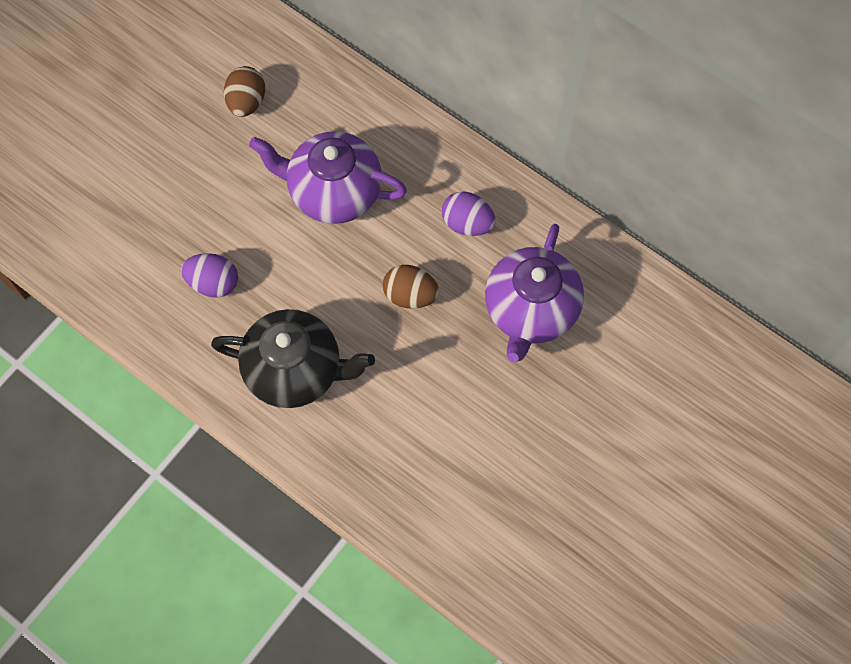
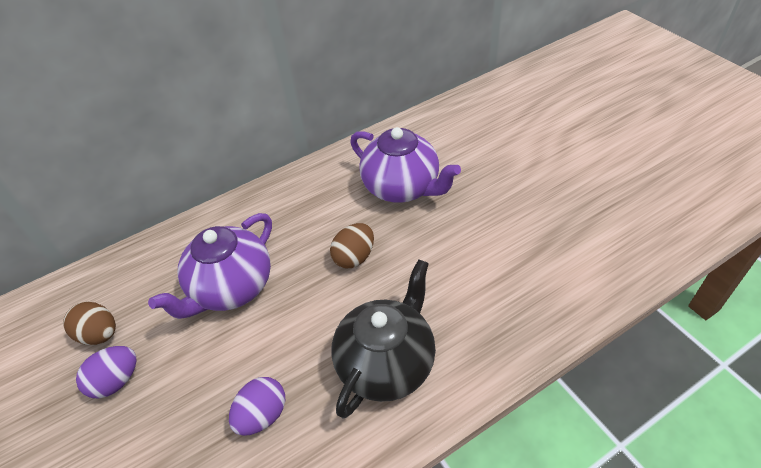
camera: 65 degrees left, 20 degrees down
(467, 223) = (312, 206): purple egg -> purple egg (116, 381)

